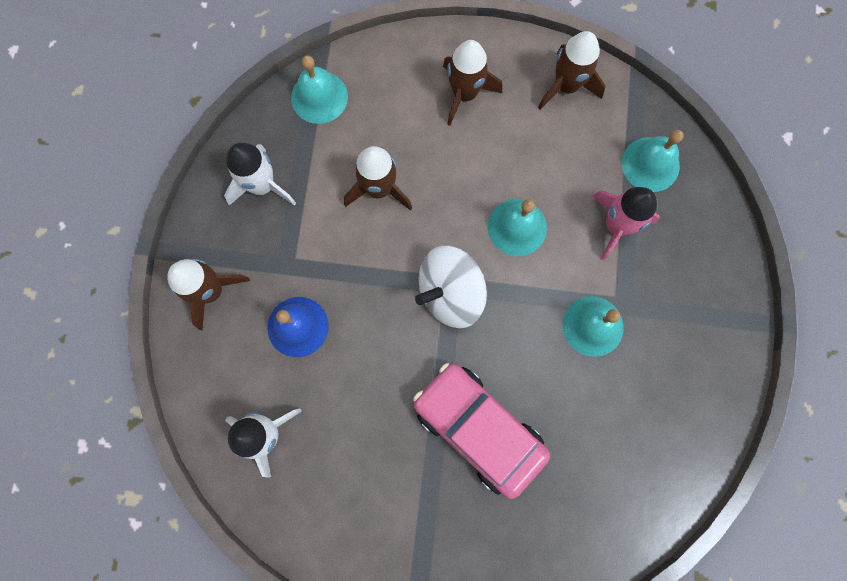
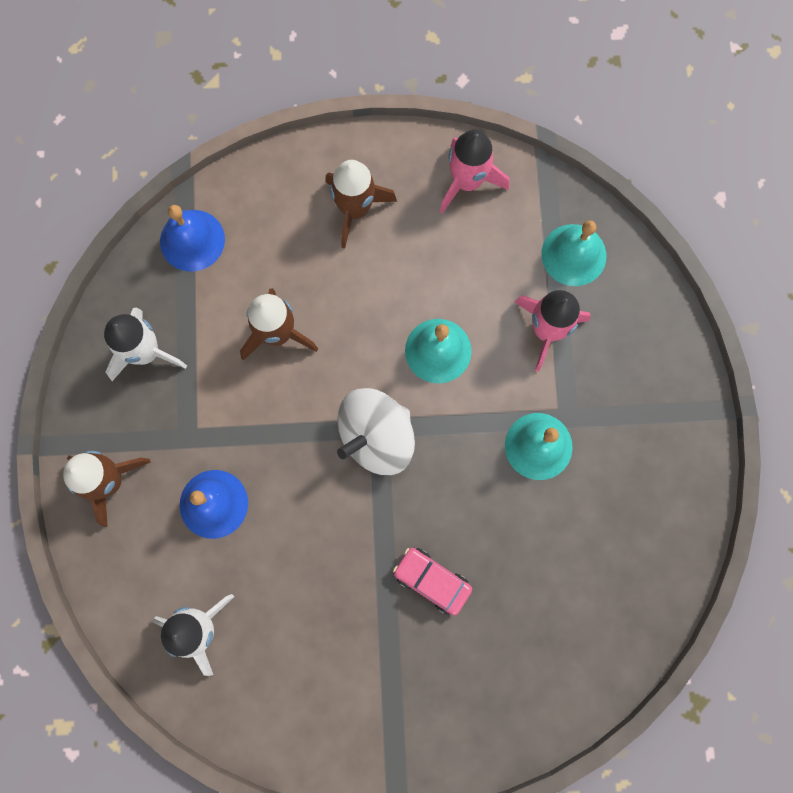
camera: 10 degrees left, 0 degrees up
(319, 97) = (192, 240): turquoise bell -> blue bell
(478, 428) = (432, 580): pink car -> pink car, size x0.51
(566, 86) = (467, 181): brown rocket -> pink rocket

